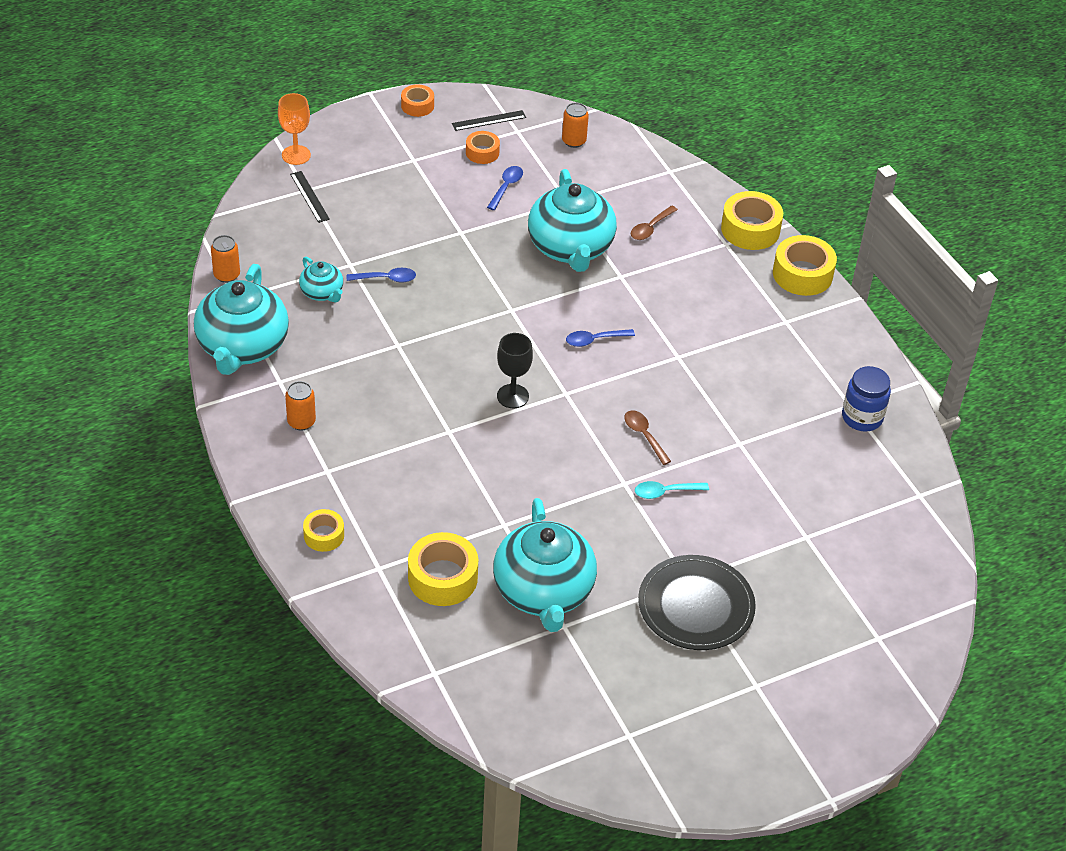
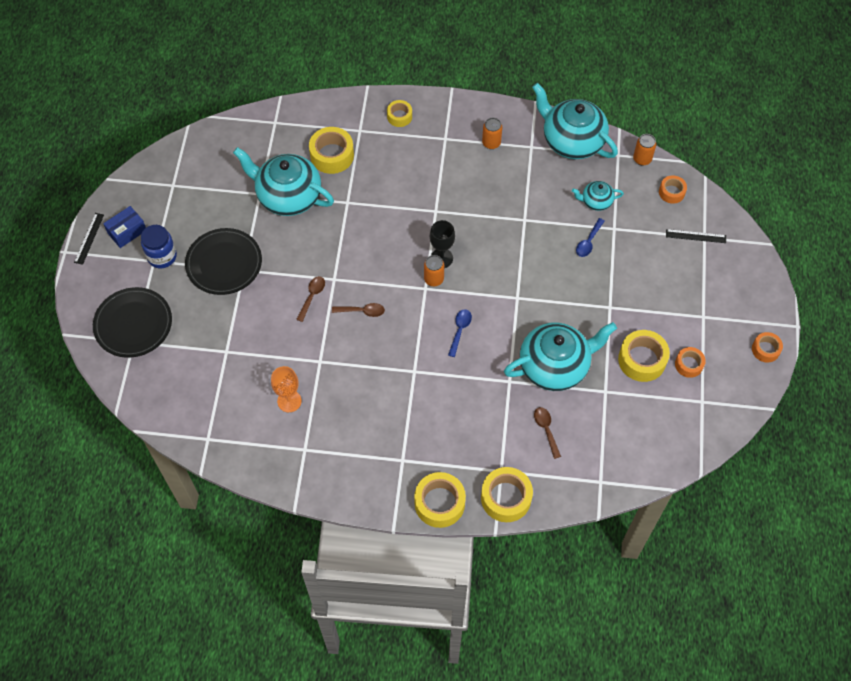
camera: 125 degrees right, 15 degrees up
(260, 234) = (671, 192): none -> orange tape
(296, 155) = (745, 248): orange goblet -> orange goblet (289, 401)
(489, 120) = (724, 388): black ruler -> black ruler (89, 238)
(506, 187) = (642, 360): blue spoon -> yellow tape
(571, 248) = (555, 366): turquoise teapot -> turquoise teapot turned 135 degrees clockwise
(574, 141) = (670, 434): orange can -> orange can (433, 279)
(665, 492) = (312, 296): turquoise spoon -> brown spoon
(741, 744) = (127, 232): none -> blue box
(857, 652) = (133, 324): none -> black plate
(862, 417) = (290, 449): blue jar -> blue jar (162, 256)

